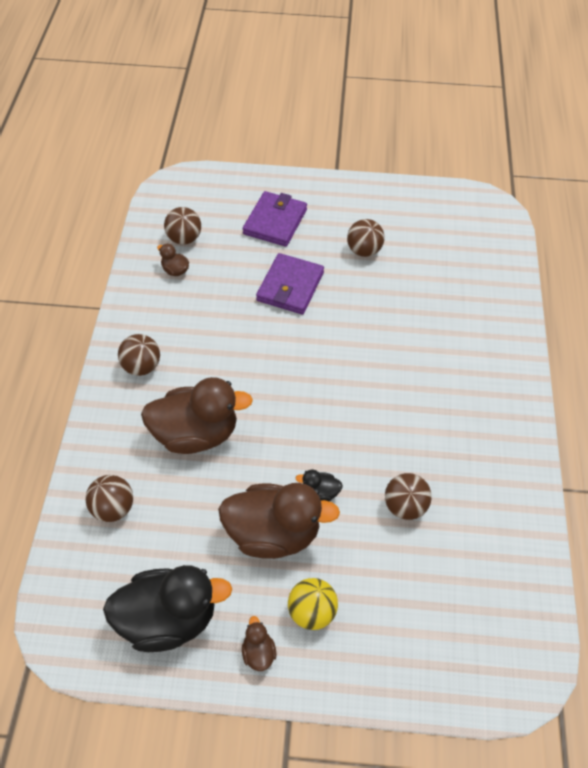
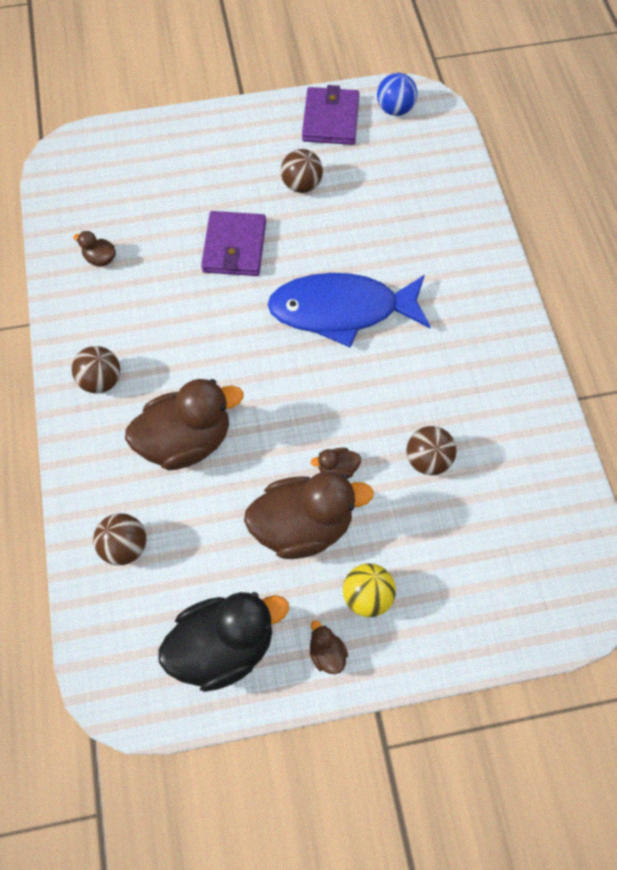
camera: 15 degrees left, 10 degrees up
(184, 239) = (98, 218): brown ball -> none
(275, 222) = (193, 174): purple wallet -> purple wallet (330, 119)
(320, 492) = (337, 469): black duck -> brown duck
(366, 360) = (341, 310): none -> blue fish
(464, 208) = (395, 109): none -> blue ball

